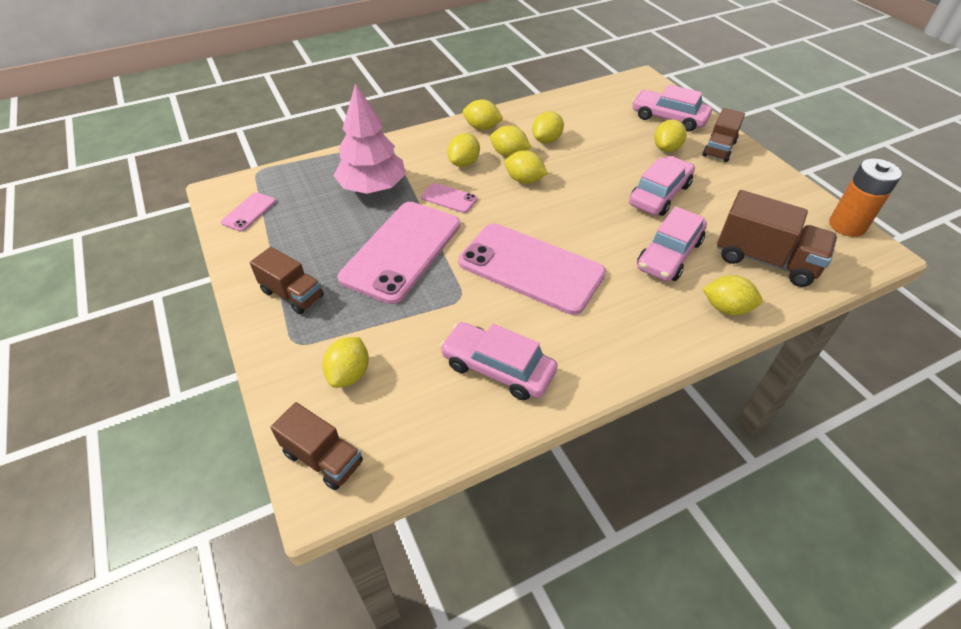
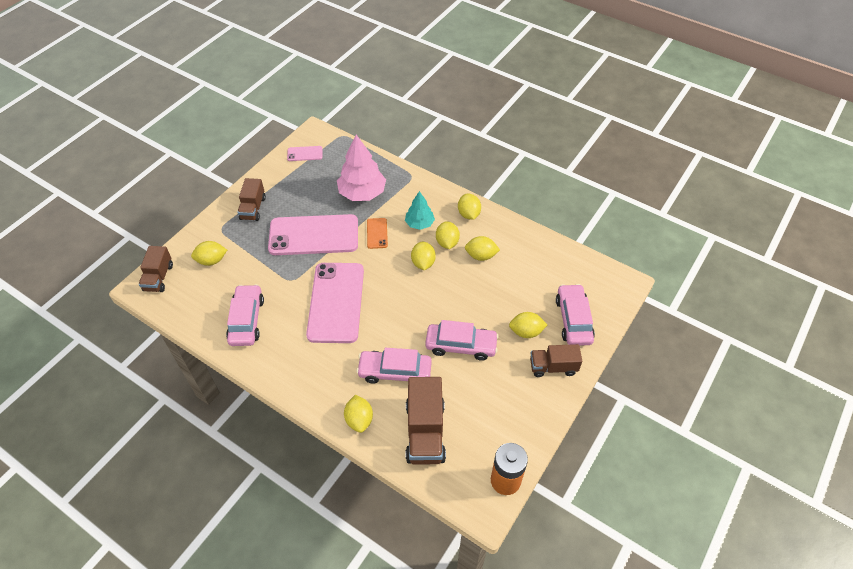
camera: 60 degrees right, 5 degrees up
(449, 198) = (377, 233): pink phone -> orange phone
(464, 163) = (419, 223): yellow lemon -> turquoise tree

